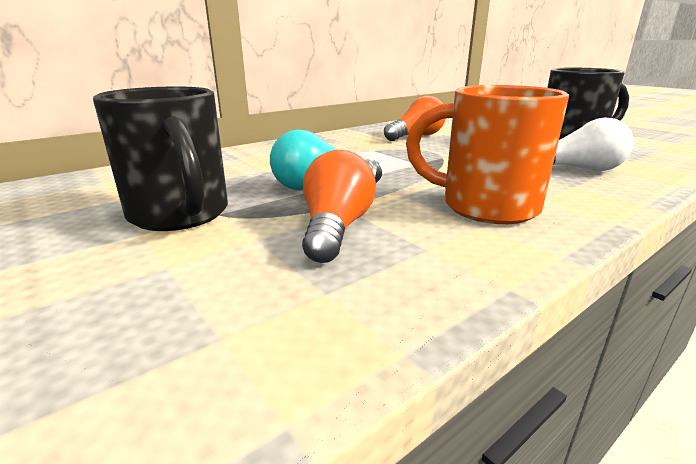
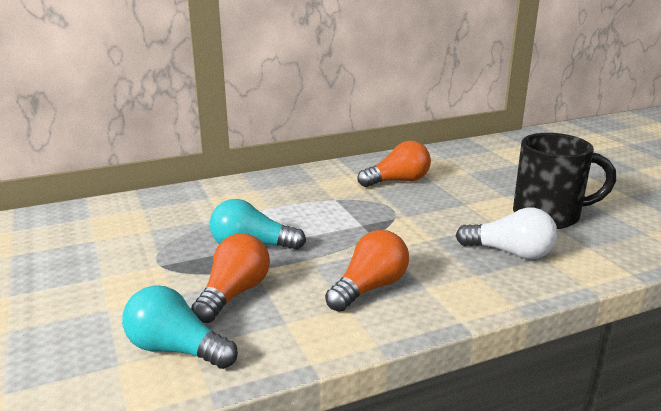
camera: 15 degrees right, 0 degrees up
(180, 215) = (133, 263): black mug -> none
(305, 301) = (176, 349): none -> turquoise light bulb
(485, 207) = (369, 288): orange mug -> orange light bulb

